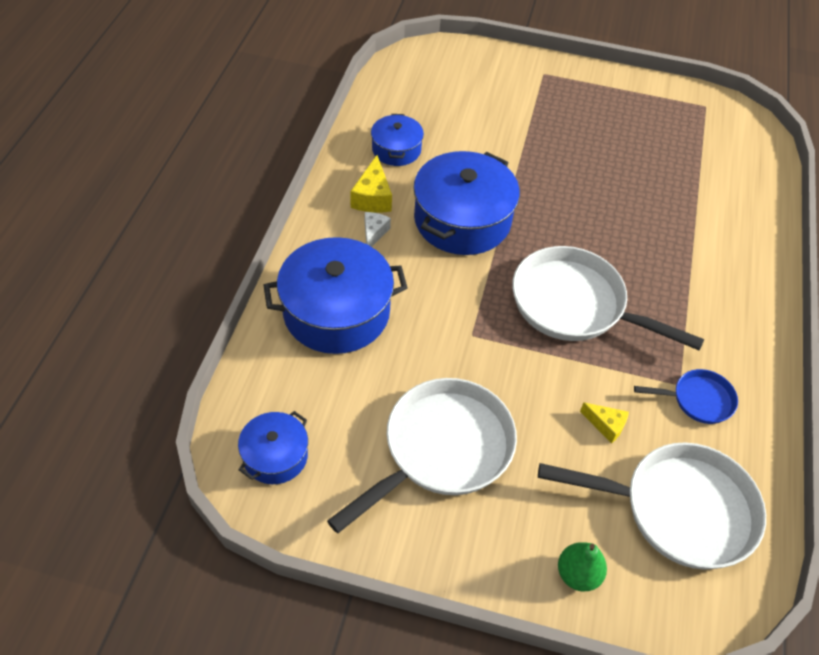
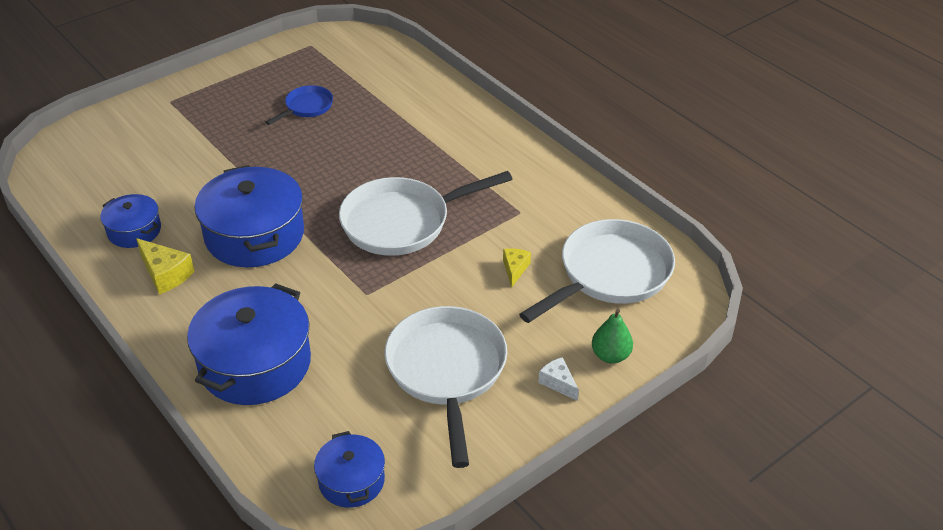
camera: 50 degrees left, 10 degrees down
(374, 233) = (203, 295): white cheese -> white cheese (558, 383)
(606, 425) = (515, 269): yellow cheese -> yellow cheese turned 60 degrees counterclockwise
(698, 400) = (541, 211): blue pan -> blue pan (307, 107)

